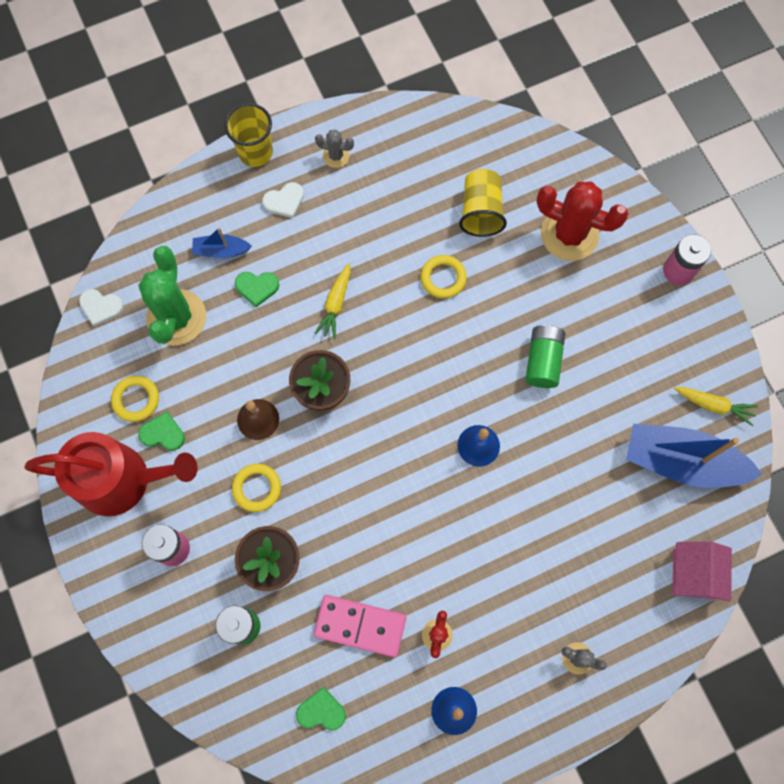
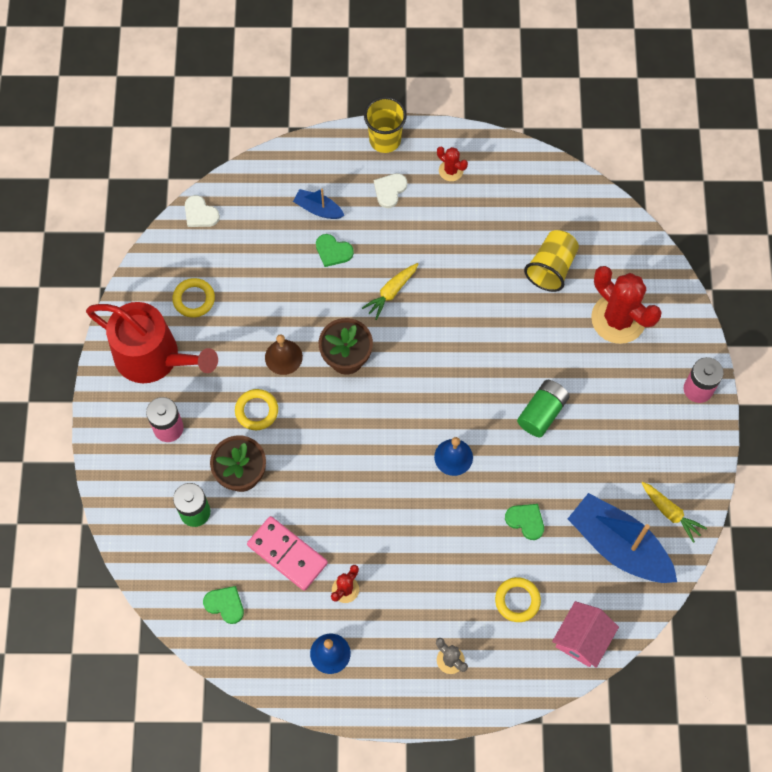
camera: 25 degrees right, 5 degrees down
(163, 433) = (202, 335): green heart -> green heart (526, 521)
(176, 317) = (256, 248): green cactus -> none
(284, 201) = (389, 190): white heart -> white heart turned 120 degrees clockwise
(336, 156) = (451, 170): grey cactus -> red cactus
(443, 278) = (491, 309): yellow ring -> yellow ring (517, 600)

